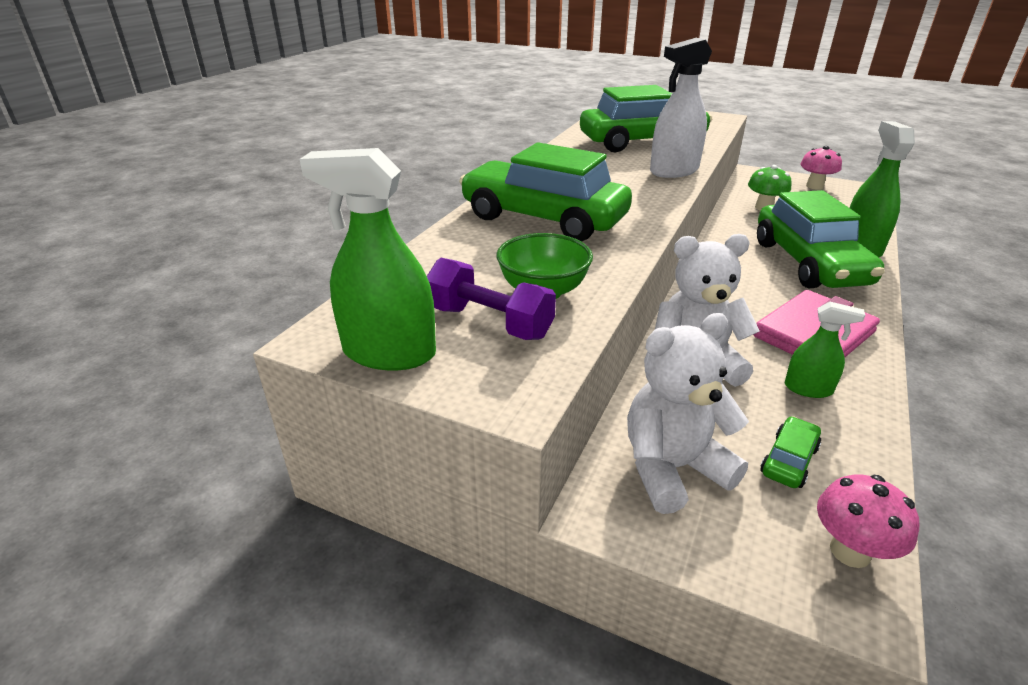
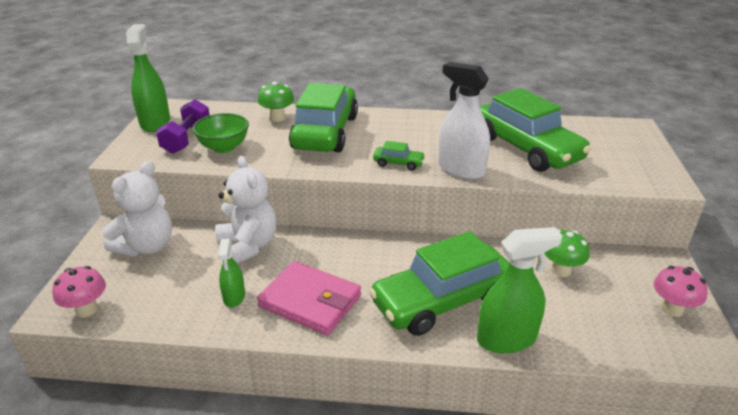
camera: 70 degrees right, 0 degrees up
(471, 242) = (277, 118): none -> green mushroom
(672, 468) = (146, 246): white teddy bear -> white teddy bear turned 75 degrees clockwise
(788, 460) = (157, 288): green car -> green car (398, 163)

